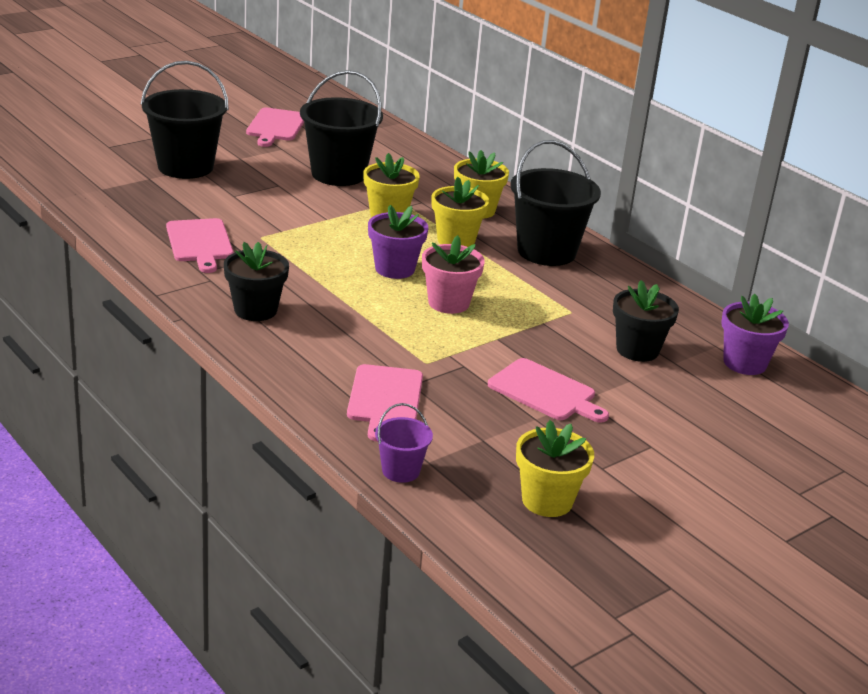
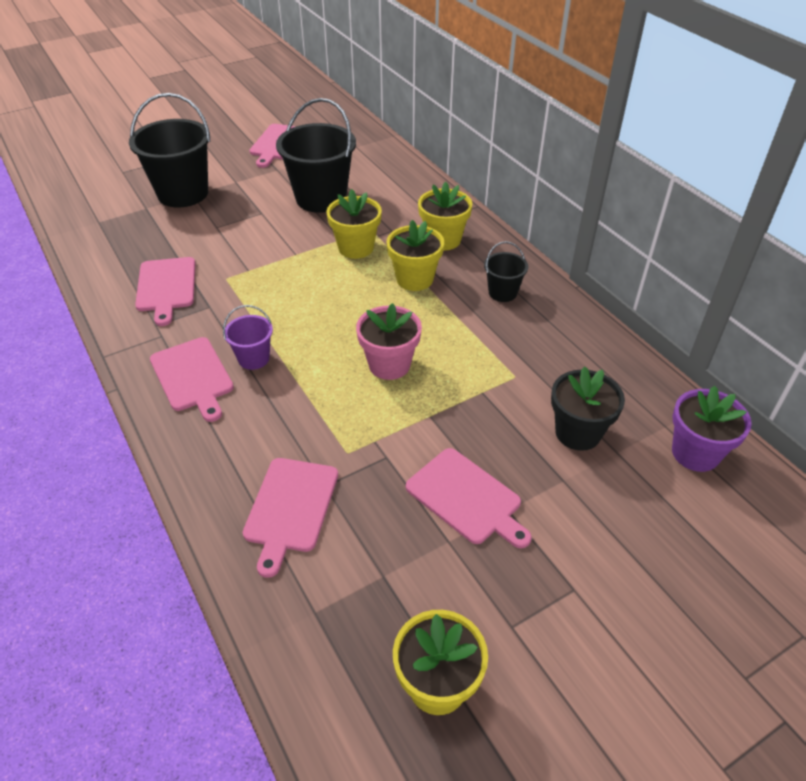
camera: 10 degrees right, 15 degrees up
(255, 310) = (192, 376): black flower pot -> pink cutting board
(395, 269) = (345, 318): purple flower pot -> none
(400, 471) = (280, 627): purple bucket -> purple bucket (253, 358)
(546, 251) = (502, 292): black bucket -> black bucket, size x0.49

